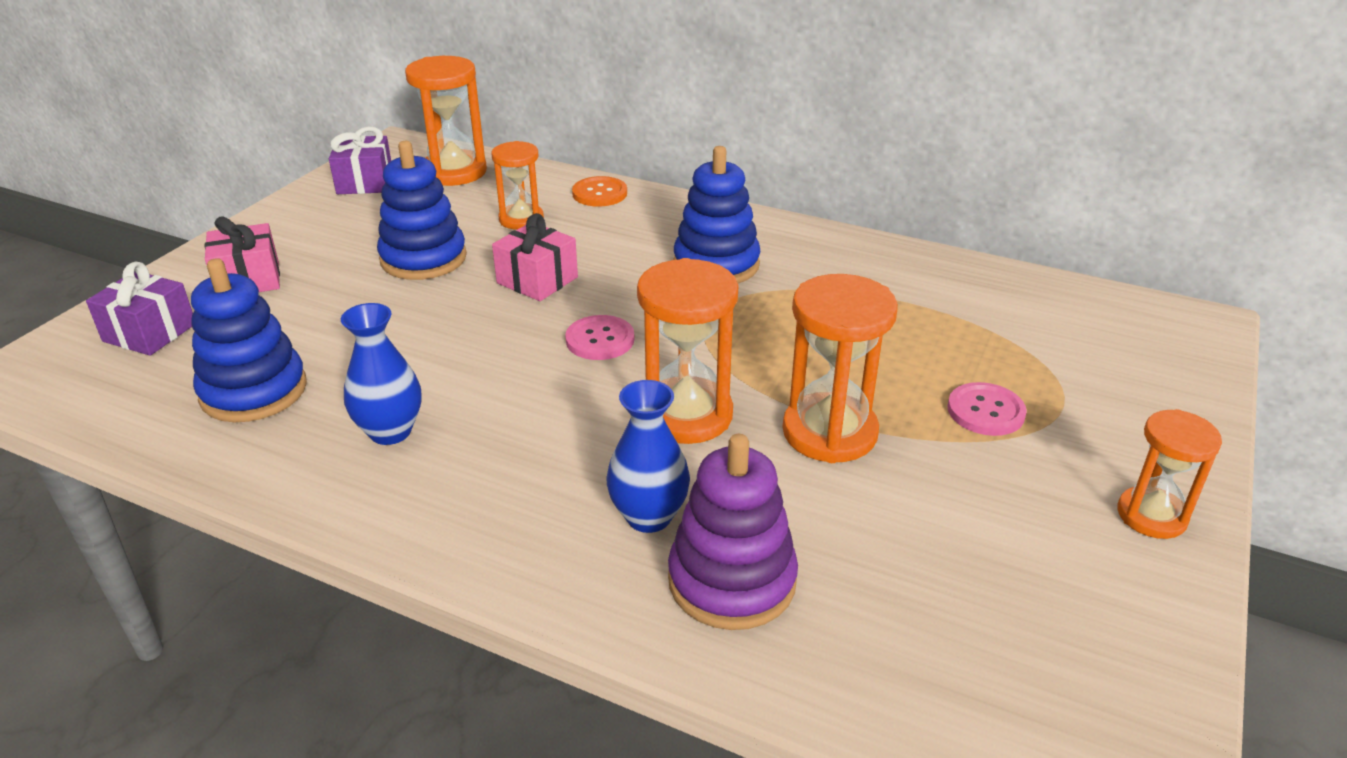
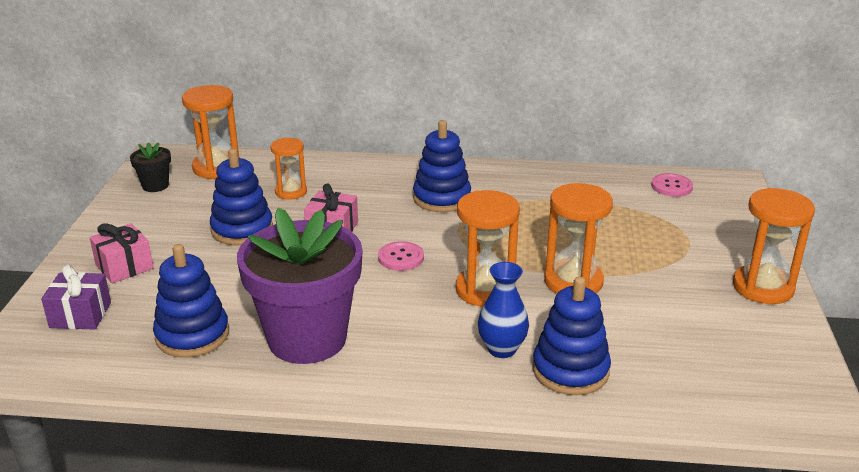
camera: 20 degrees left, 5 degrees down
(365, 182) = (155, 186): purple gift -> black flower pot
(390, 431) = (307, 339): blue vase -> purple flower pot
(599, 193) = (332, 166): orange button -> none
(732, 581) = (570, 370): purple stacking toy -> blue stacking toy
(985, 411) = (650, 252): pink button -> pink button (671, 186)
(1151, 515) = (763, 287): orange hourglass -> orange hourglass, size x1.57

